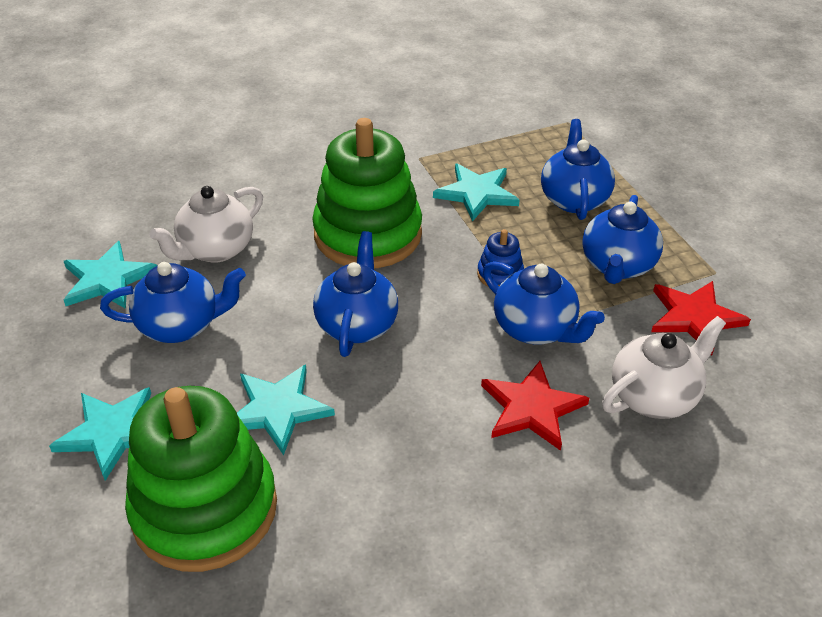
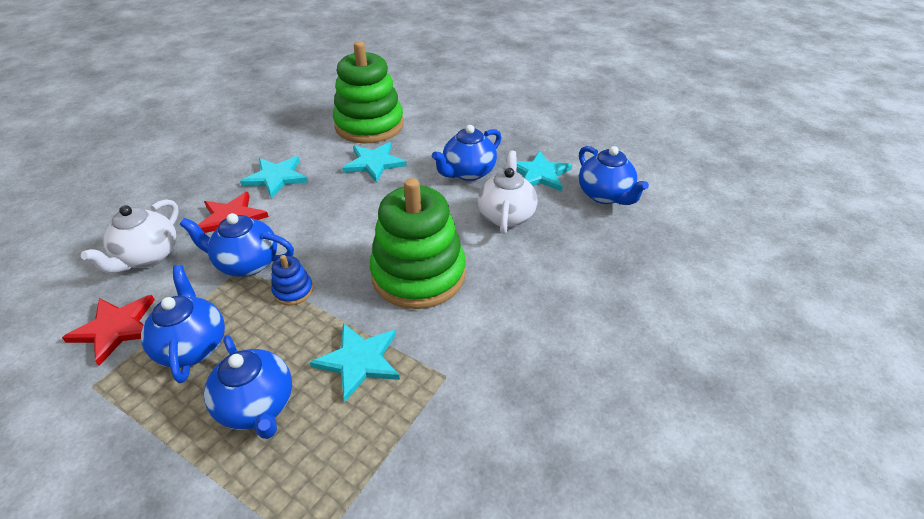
camera: 145 degrees right, 0 degrees up
(112, 432) = (440, 128): turquoise star -> turquoise star (276, 178)
(357, 324) = (369, 215): blue teapot -> blue teapot (605, 195)

